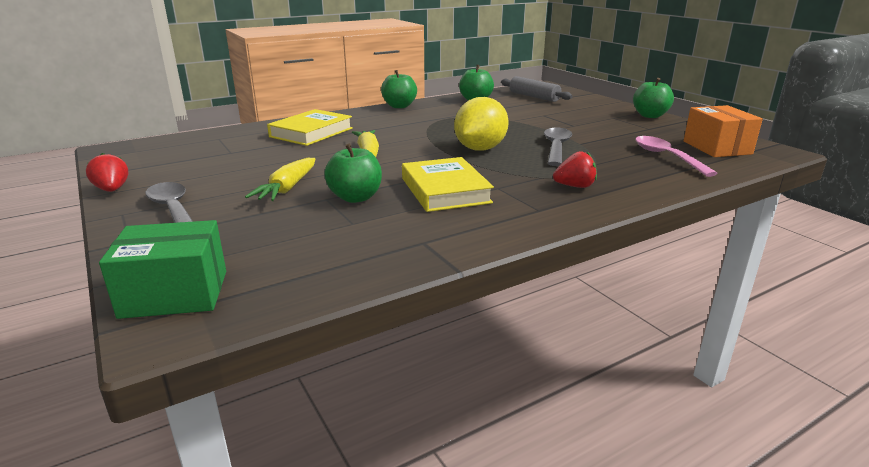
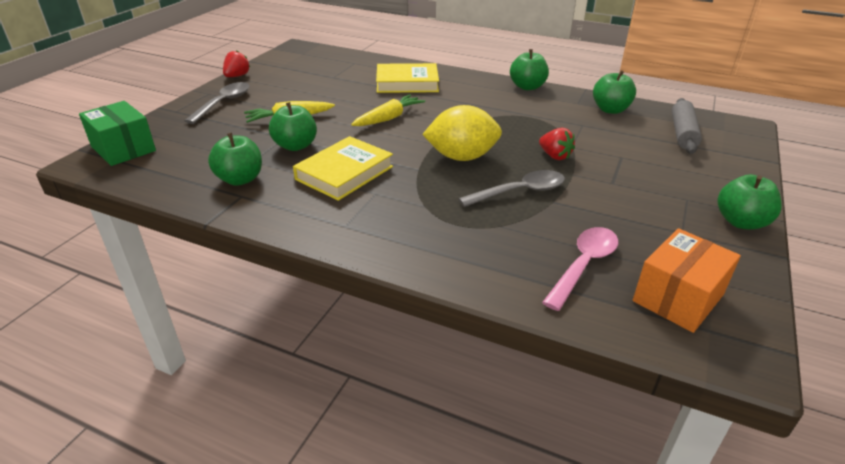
camera: 55 degrees right, 10 degrees up
(386, 236) = (240, 179): none -> green apple
(574, 186) = (420, 229): red strawberry -> red strawberry (554, 156)

